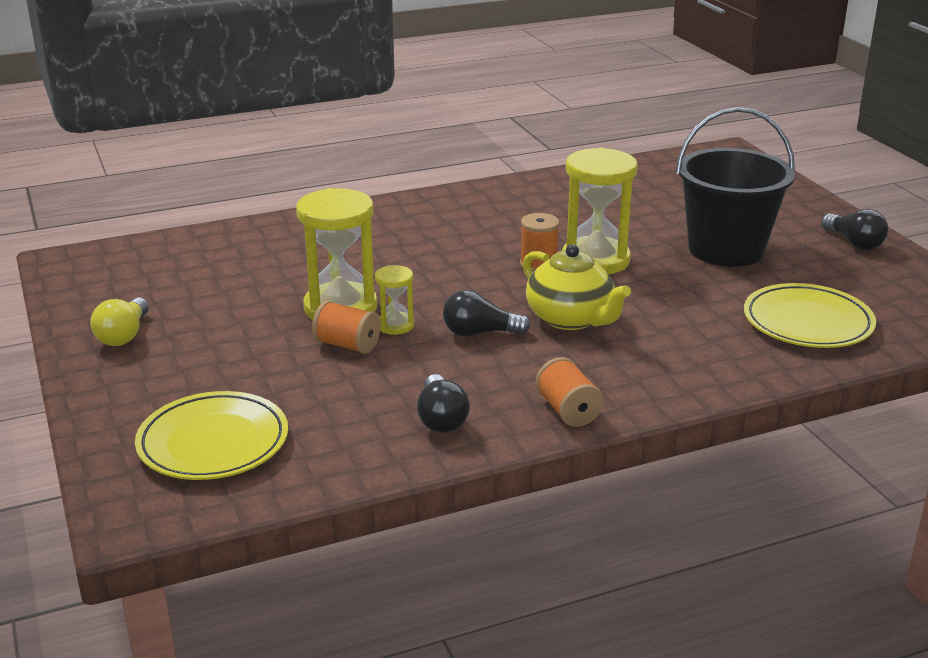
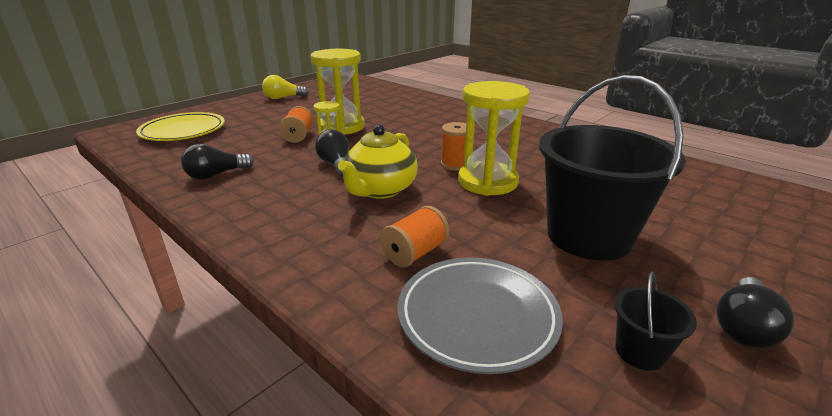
camera: 65 degrees right, 0 degrees up
(568, 411) = (236, 213): orange spool -> orange spool (415, 253)
(807, 323) = (477, 316): yellow plate -> grey plate
(863, 281) = (640, 351): none -> black bucket

